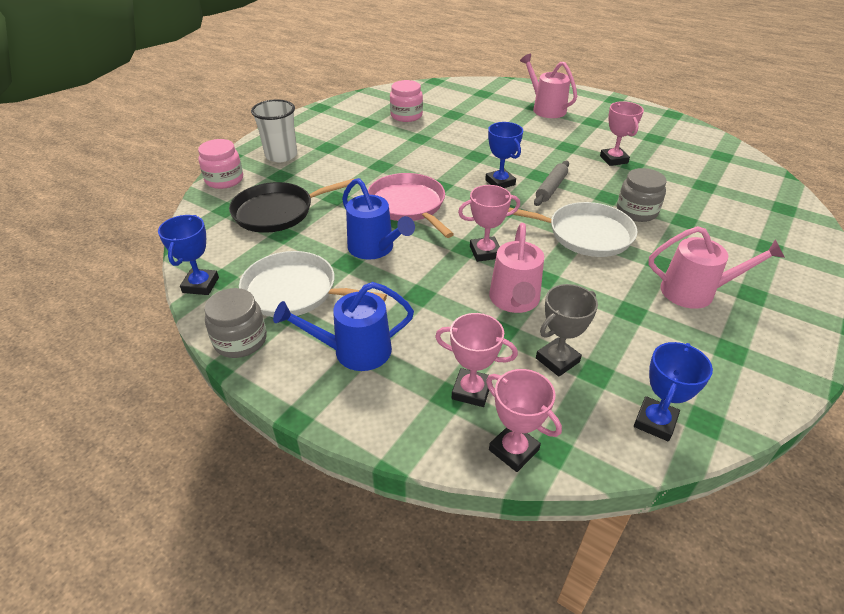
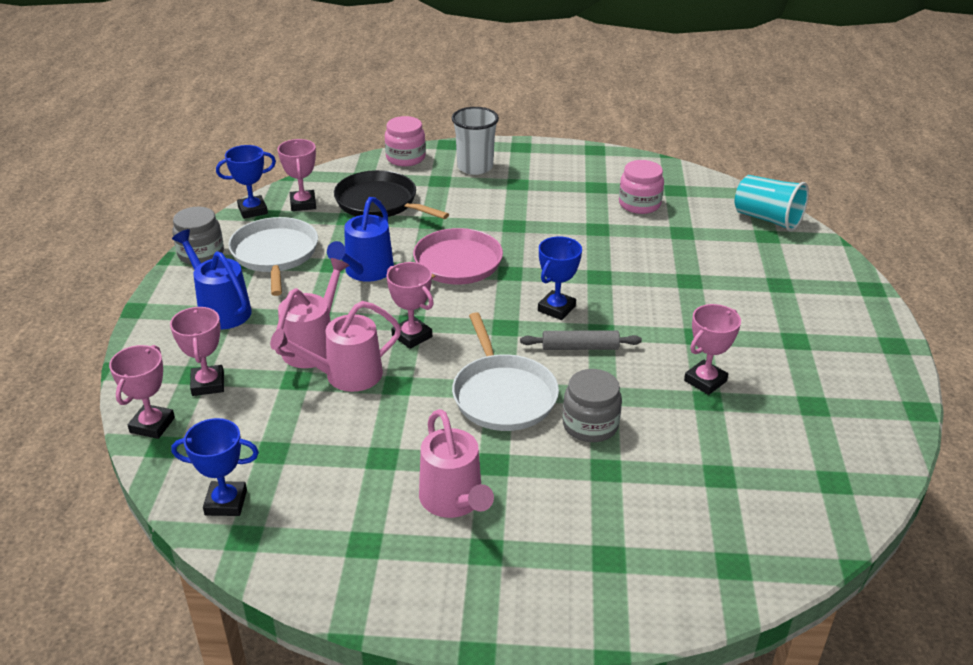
camera: 60 degrees right, 5 degrees down
(228, 252) = (303, 204): none -> pink trophy
(466, 87) = (767, 219): none -> turquoise cup
(545, 109) = (785, 294): pink watering can -> pink watering can (313, 345)
(557, 360) = (275, 423): grey trophy -> none

